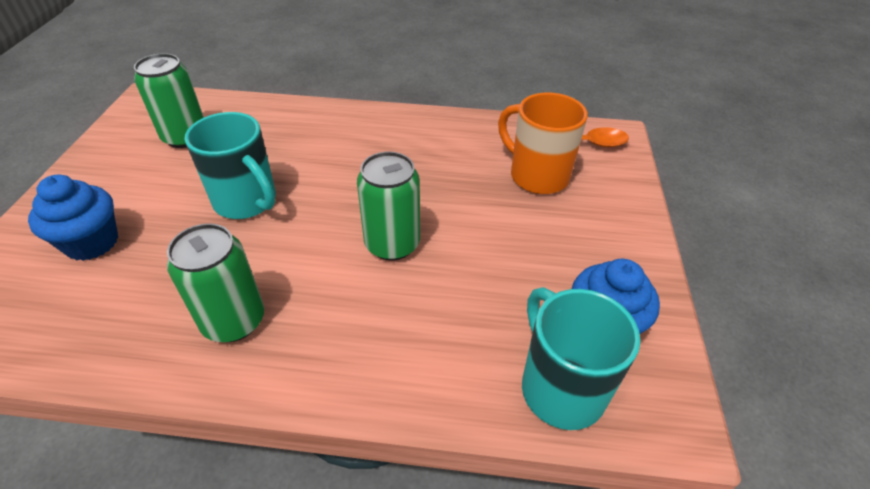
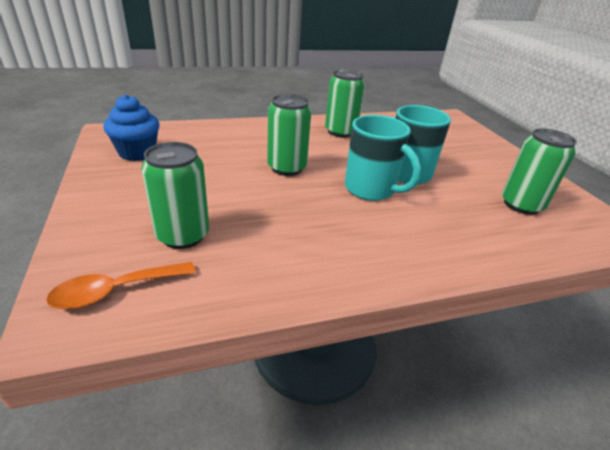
camera: 155 degrees right, 10 degrees down
(92, 242) = (452, 144): blue cupcake -> none
(537, 176) = (183, 235): orange mug -> green can
(560, 388) = (166, 133): turquoise mug -> turquoise mug (371, 189)

